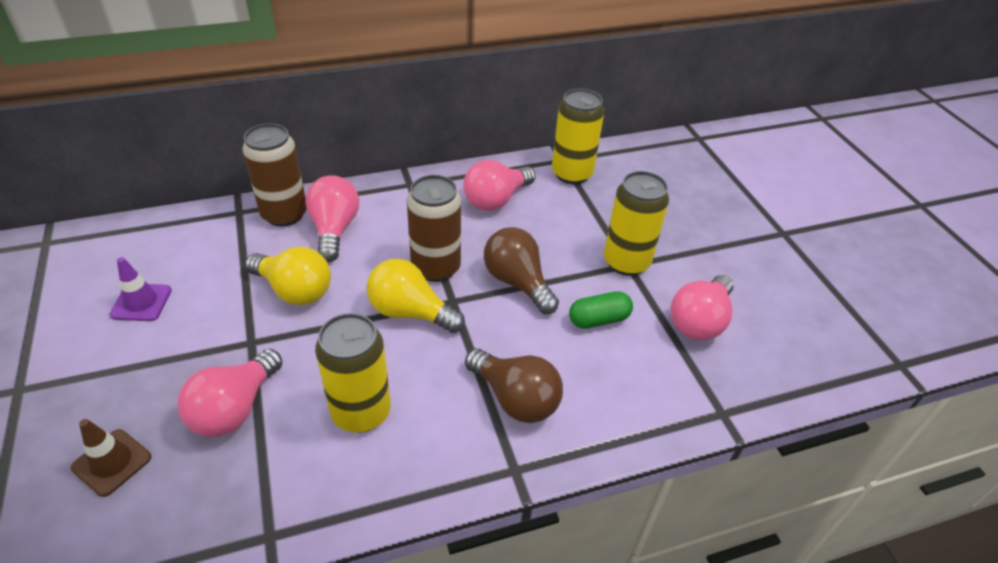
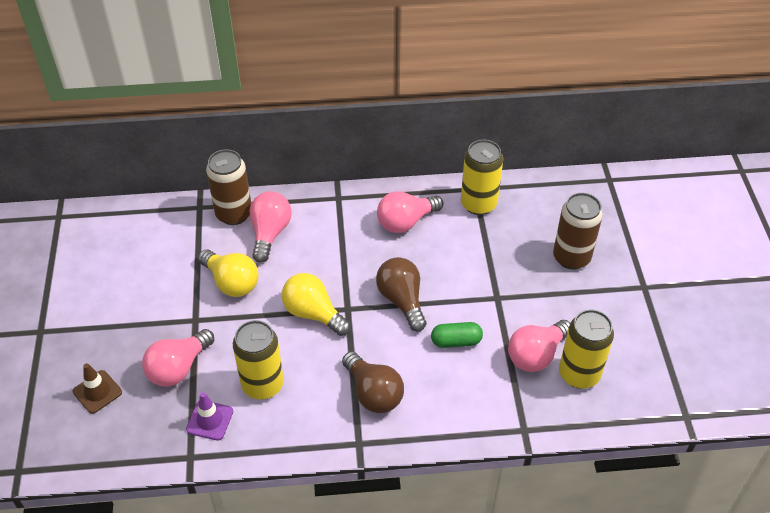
camera: 15 degrees right, 5 degrees up
(141, 302) = (122, 276): purple traffic cone -> purple traffic cone (209, 420)
(436, 268) = (341, 278): brown can -> brown can (571, 257)
(626, 262) = (496, 295): yellow can -> yellow can (579, 374)

